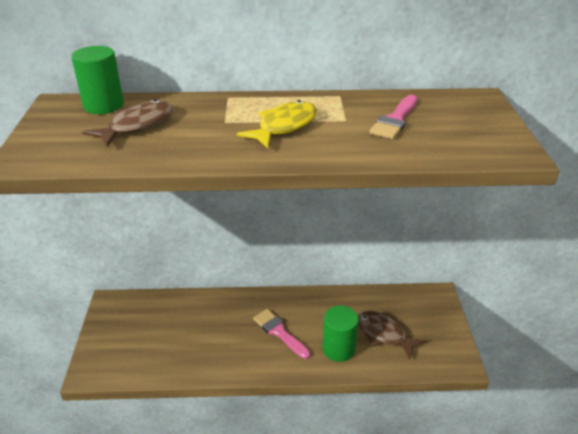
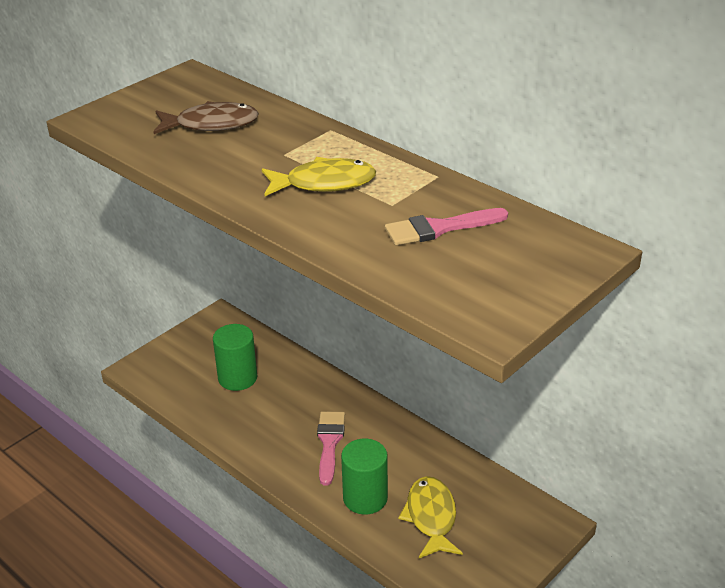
camera: 45 degrees right, 0 degrees up
(103, 105) = (217, 92): green cylinder -> green cylinder (237, 378)
(383, 334) = (431, 517): brown fish -> yellow fish

